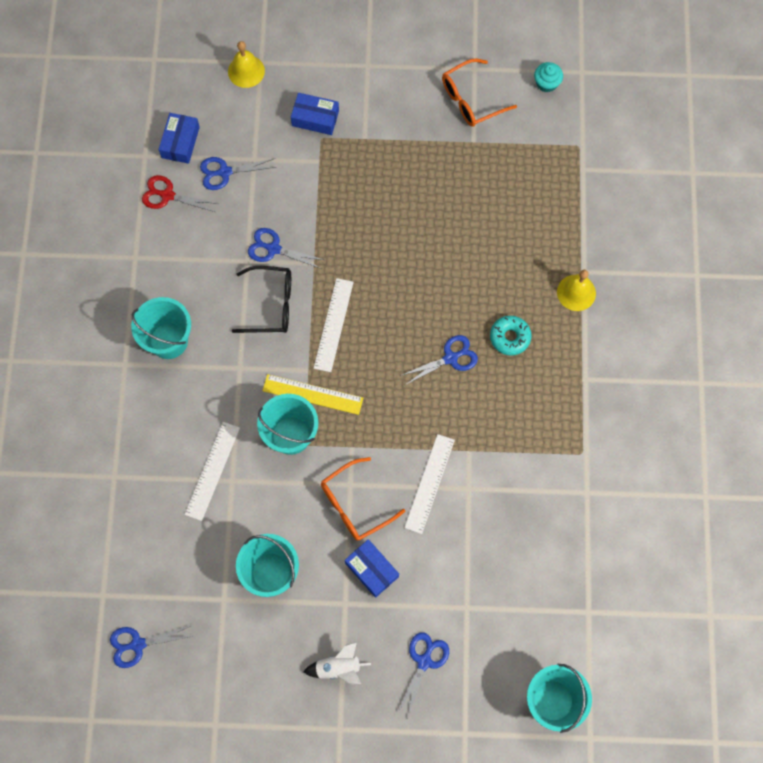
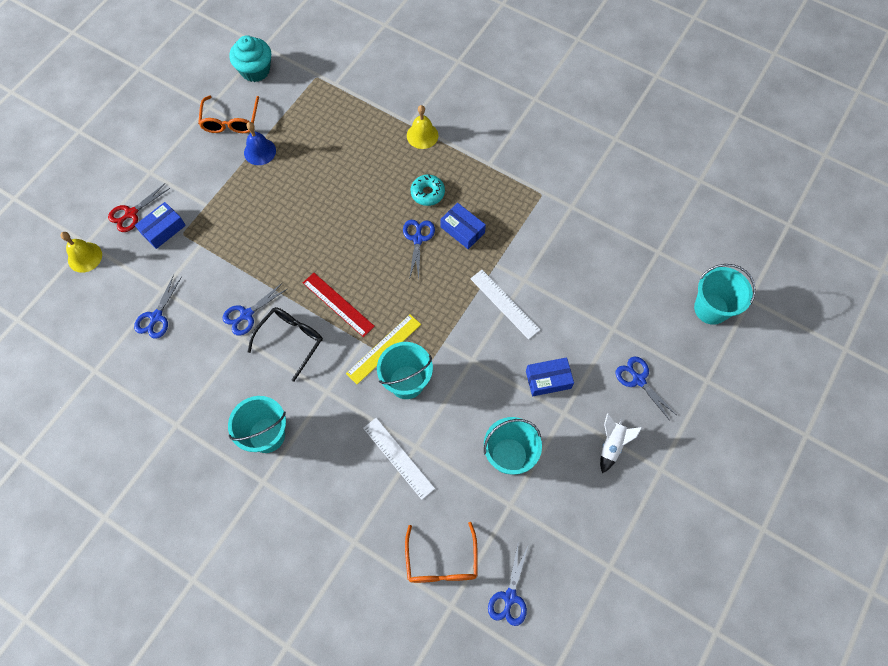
camera: 60 degrees left, 5 degrees down
(167, 195) = (142, 371): red scissors -> red scissors (131, 213)
(180, 142) = (105, 337): blue box -> blue box (462, 230)
(334, 325) = (338, 304): white ruler -> red ruler
(354, 505) = (490, 365): orange glasses -> orange glasses (441, 562)
(454, 148) = (260, 151): none -> blue bell
(546, 83) = (255, 70): turquoise cupcake -> turquoise cupcake, size x1.72

